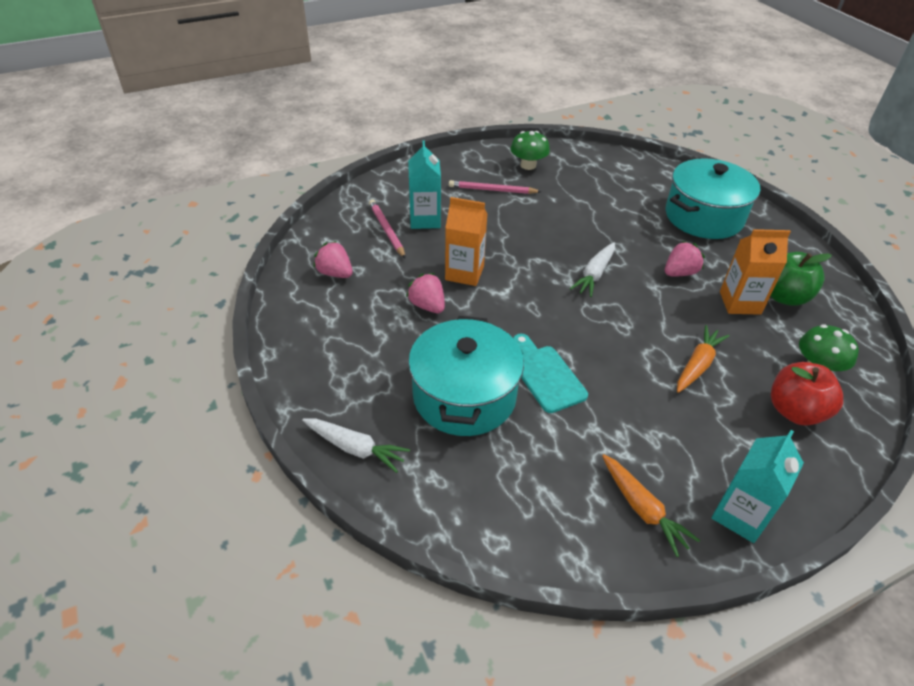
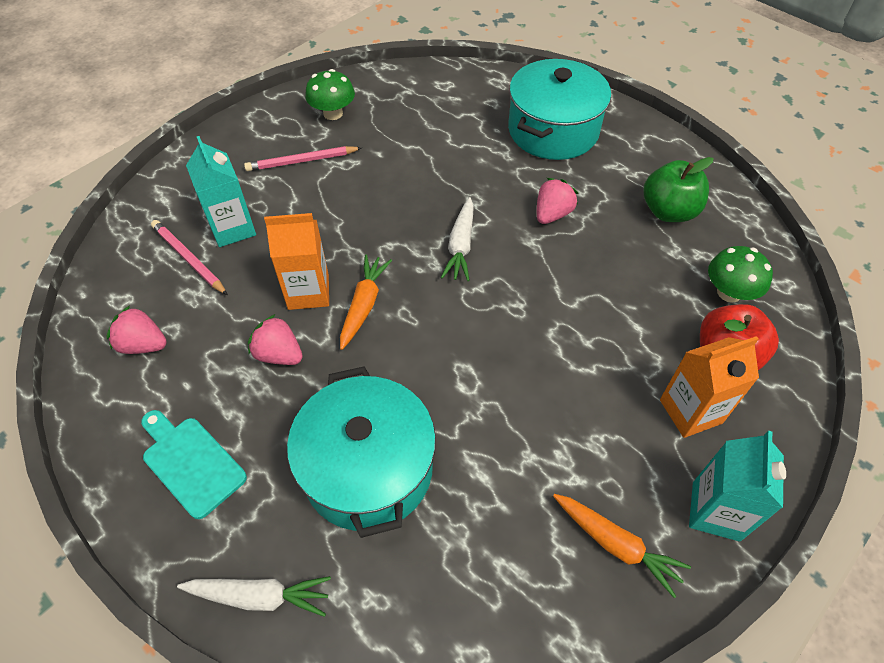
camera: 20 degrees left, 10 degrees up
(545, 375) = (452, 405): turquoise cutting board -> turquoise cutting board (190, 462)
(697, 365) = (610, 331): orange carrot -> orange carrot (364, 305)
(740, 303) = (627, 234): orange carton -> orange carton (690, 411)

